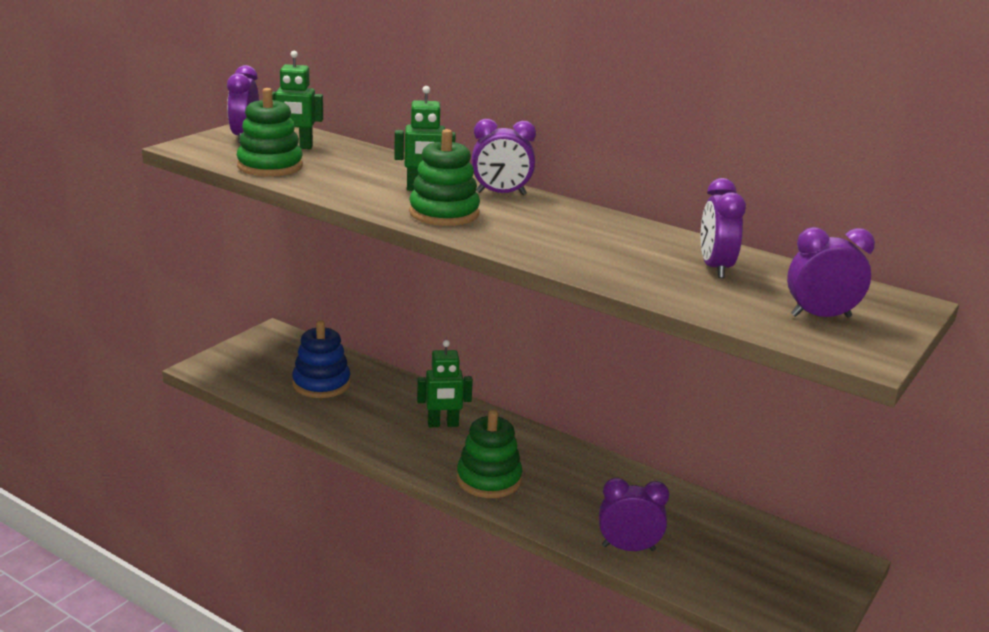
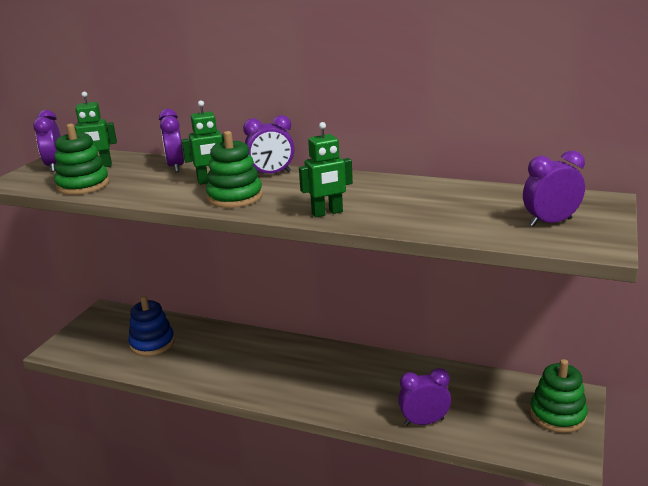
camera: 10 degrees left, 0 degrees up
(443, 424) = (254, 355): green robot -> green robot (327, 213)
(489, 479) = (303, 391): green stacking toy -> green stacking toy (557, 415)
(715, 268) = (455, 200): purple clock -> purple clock (176, 167)

